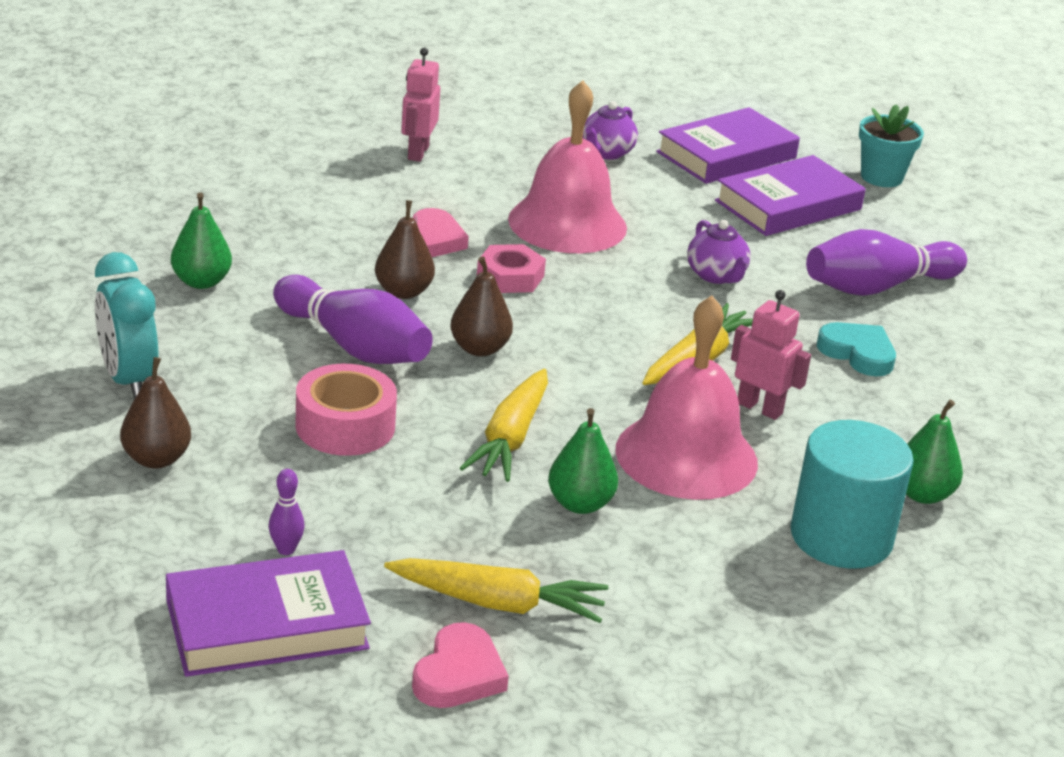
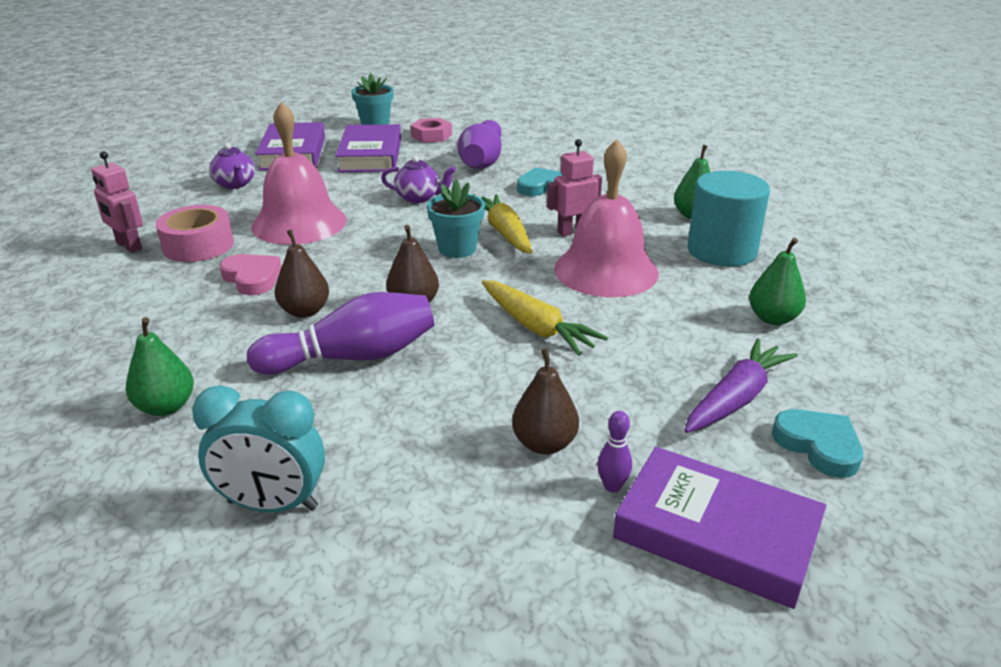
camera: 55 degrees left, 0 degrees up
(156, 459) = (420, 526): brown pear -> brown pear (544, 444)
(267, 624) = (716, 533): purple book -> purple book turned 75 degrees counterclockwise
(345, 426) = (459, 397): pink tape -> pink tape (198, 245)
(459, 674) = (818, 446): pink heart -> turquoise heart
(498, 603) = (736, 398): yellow carrot -> purple carrot
(510, 277) = (337, 263): pink nut -> pink nut (431, 136)
(580, 504) = (634, 325): green pear -> green pear (773, 318)
(623, 339) = (457, 249): none -> turquoise flower pot

